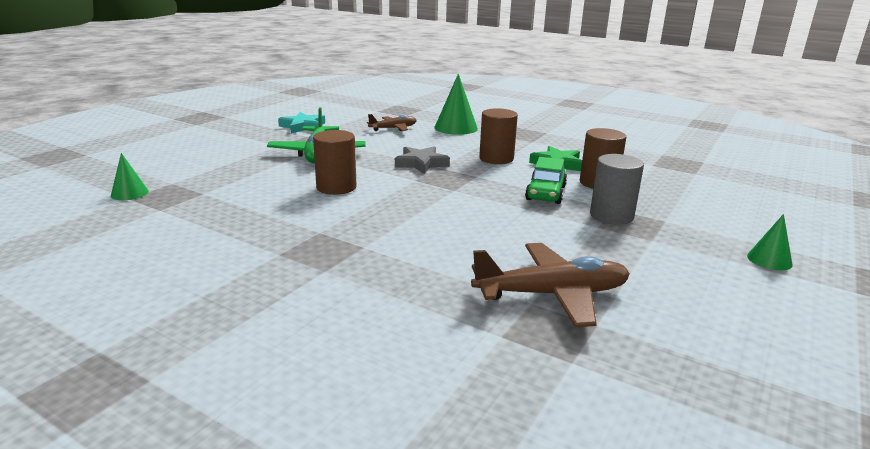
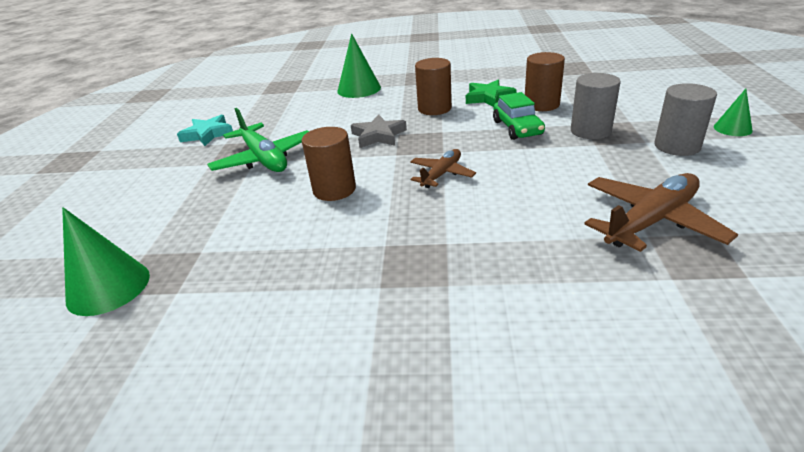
camera: 25 degrees left, 10 degrees up
(129, 193) = (108, 287): green cone -> green cone, size x1.75
(393, 128) = (303, 107): brown plane -> brown plane (441, 174)
(679, 253) = (677, 146): none -> grey cylinder

